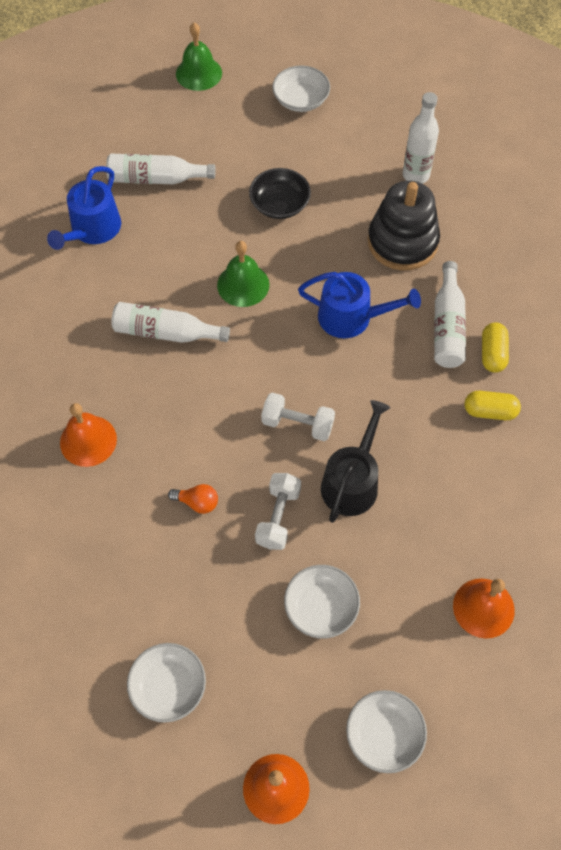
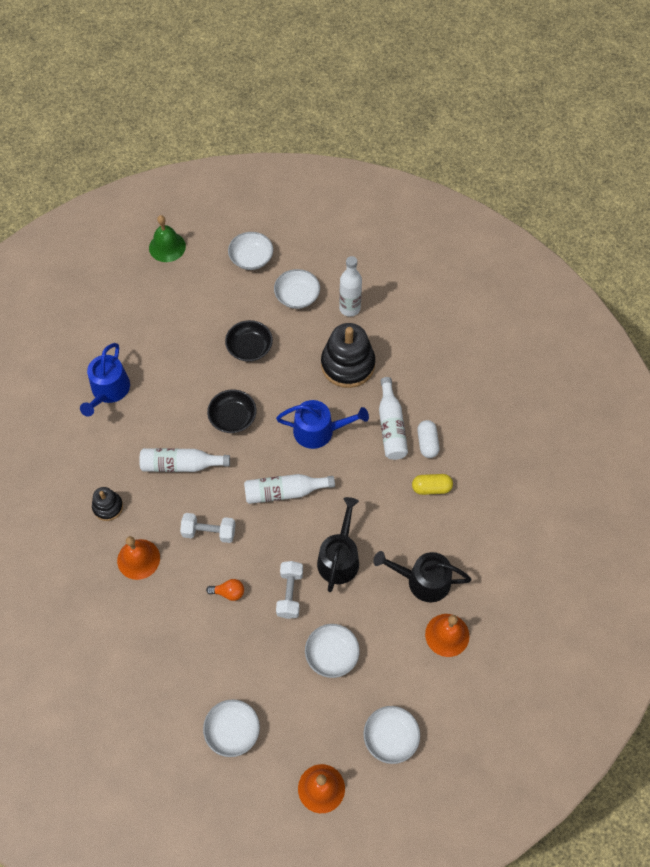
camera: 10 degrees left, 0 degrees up
(62, 370) = (108, 507): none -> black stacking toy
(156, 179) = (150, 341): white bottle -> white bottle (284, 492)
(243, 285) = (233, 417): green bell -> black bowl
(297, 424) = (292, 520): white dumbbell -> white dumbbell (209, 532)
(351, 151) = (297, 296): none -> white bowl
(461, 530) = (423, 581): none -> black watering can
(492, 354) = (427, 443): yellow capsule -> white capsule

